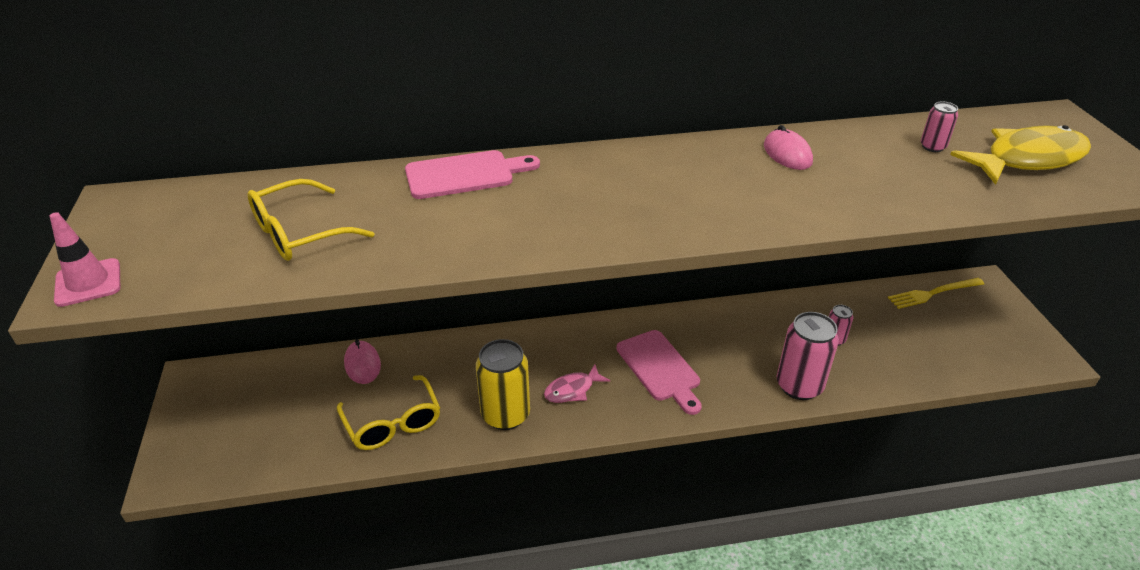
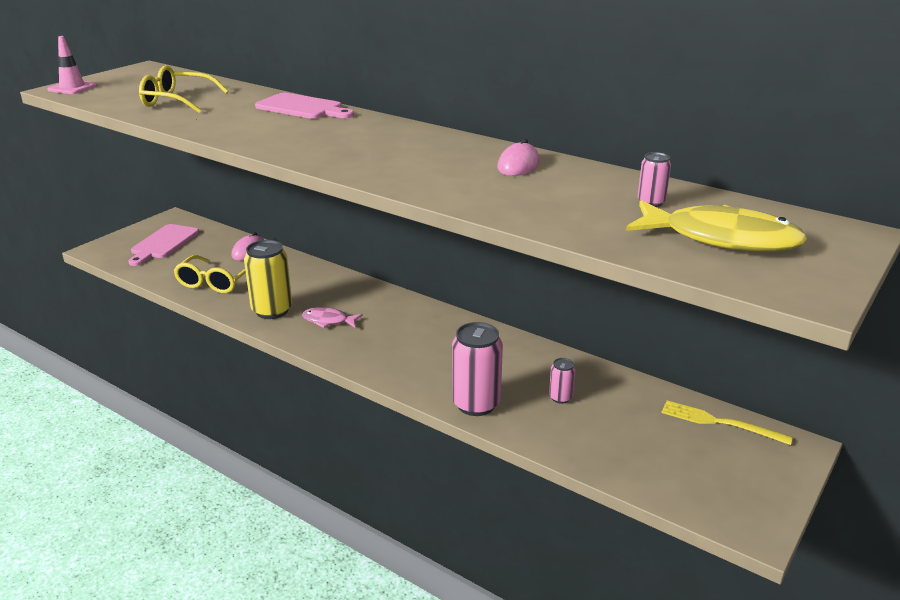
camera: 45 degrees right, 10 degrees down
(660, 368) = (400, 341): pink cutting board -> pink cutting board (163, 243)

